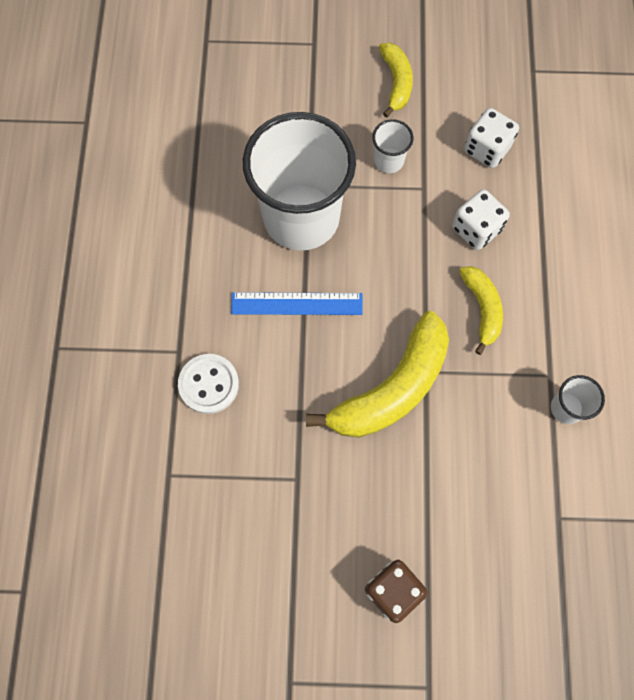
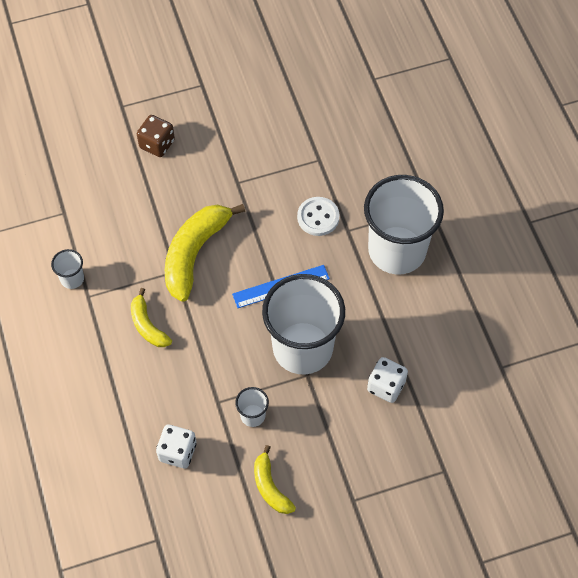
camera: 160 degrees right, 10 degrees down
(130, 301) = (397, 250): none -> white cup
(476, 229) = (168, 383): white dice -> white dice (386, 386)

